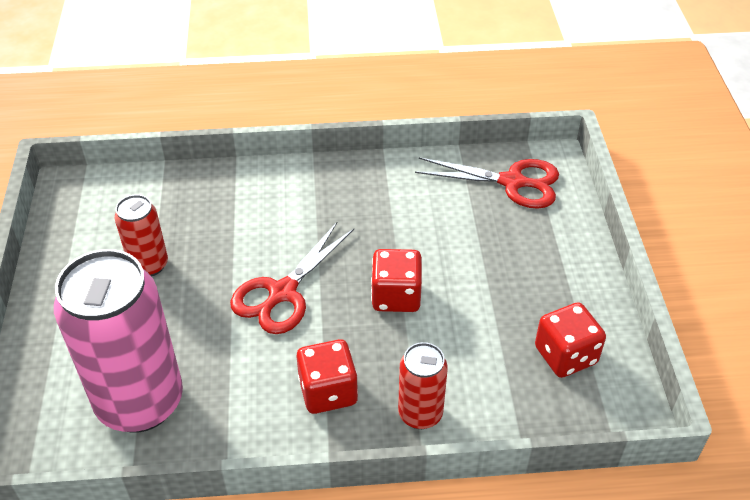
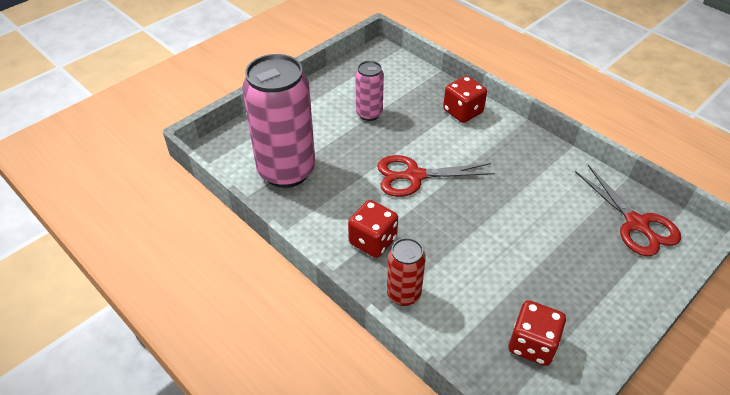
camera: 50 degrees right, 0 degrees up
(149, 265) = (369, 114): red can -> pink can
(396, 296) = (472, 226): red dice -> red dice (463, 111)

